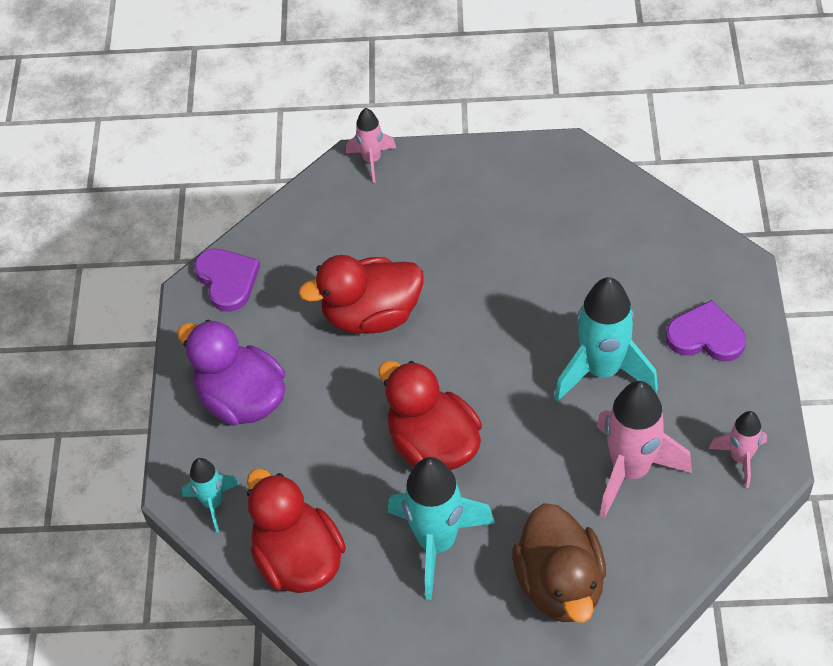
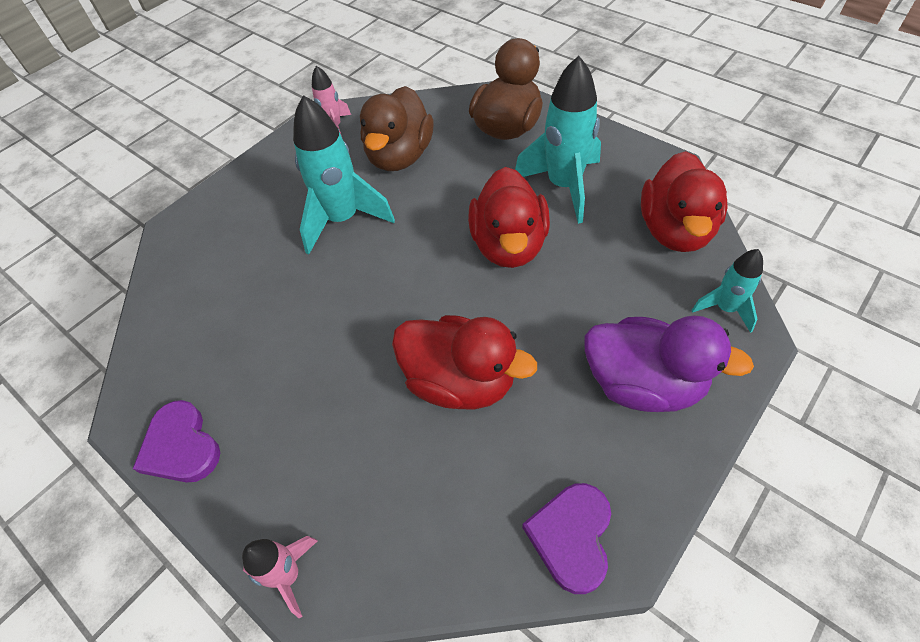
camera: 140 degrees left, 0 degrees up
(241, 399) = (643, 384): purple duck -> purple duck turned 60 degrees counterclockwise
(630, 470) = (400, 156): pink rocket -> brown duck
(705, 336) = (256, 199): purple heart -> purple heart (181, 446)

